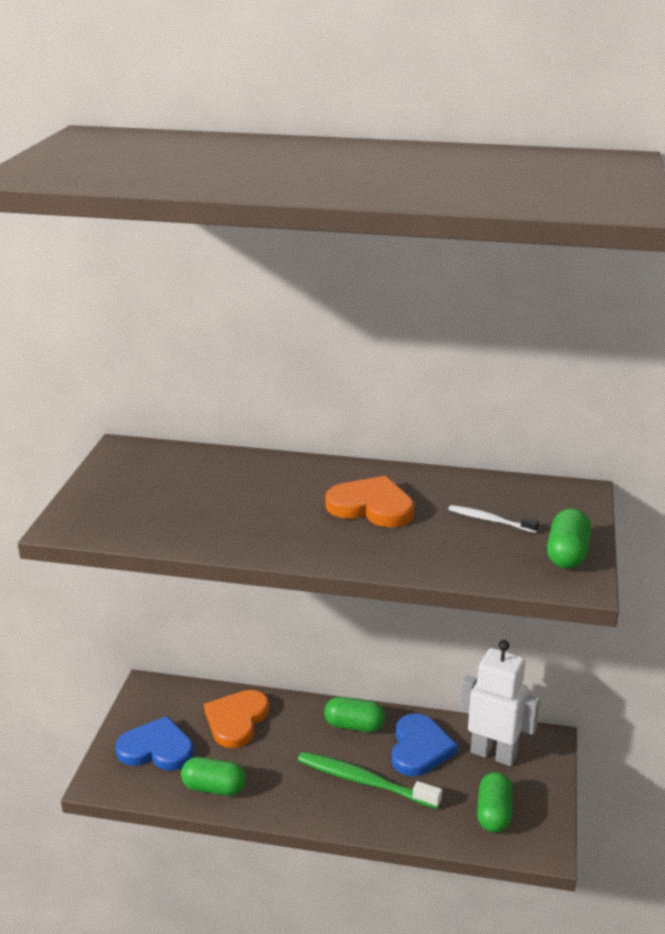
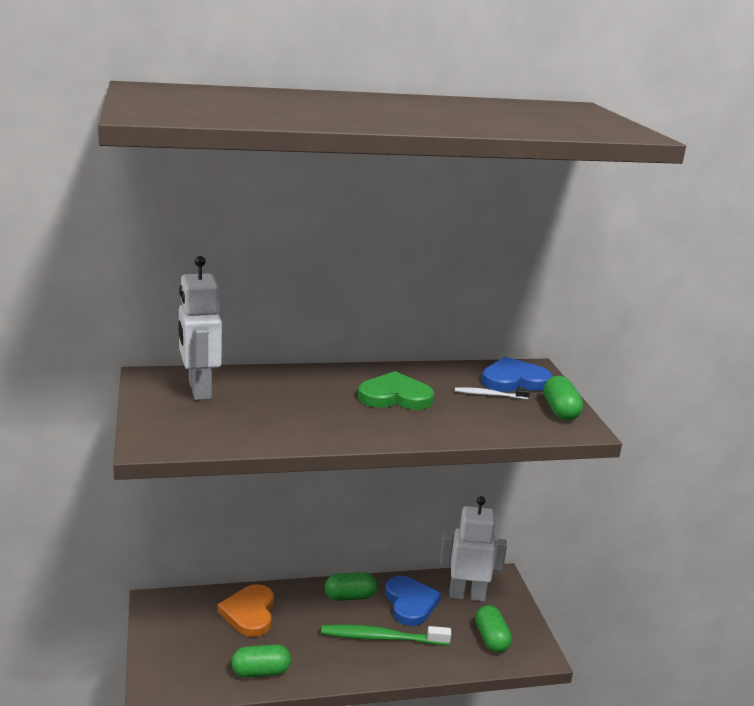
camera: 25 degrees left, 5 degrees down
(157, 749) = (191, 651): blue heart -> blue heart (514, 380)
(161, 471) = (199, 390): none -> white robot
(371, 506) = (395, 396): orange heart -> green heart

